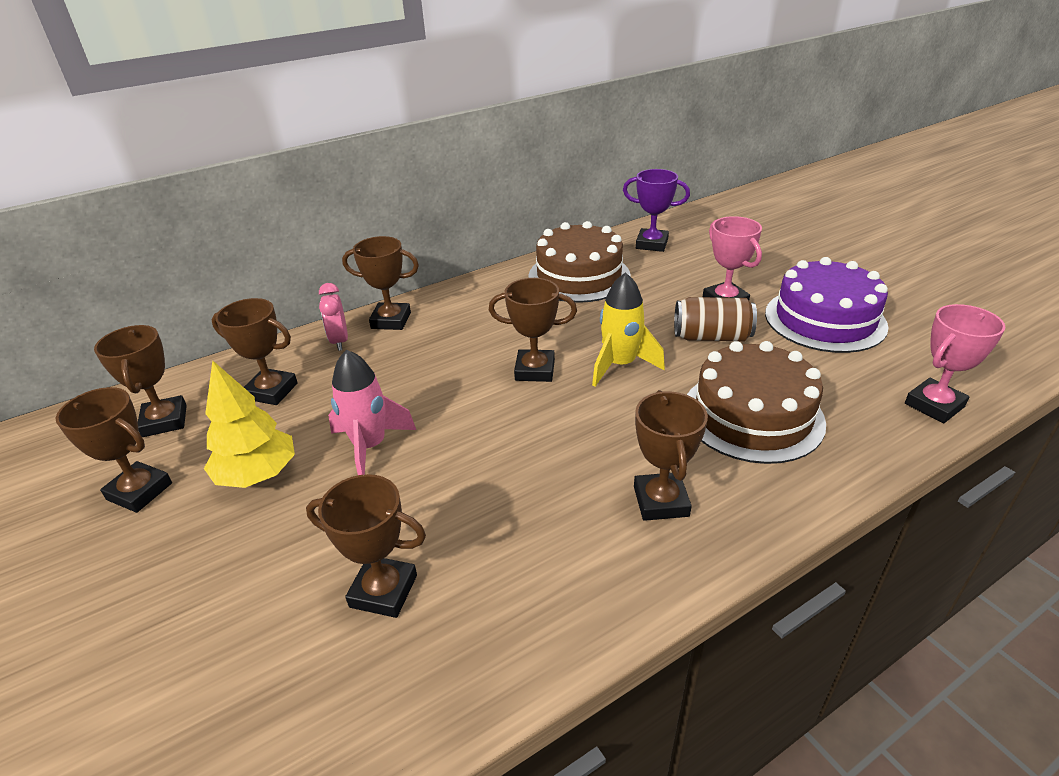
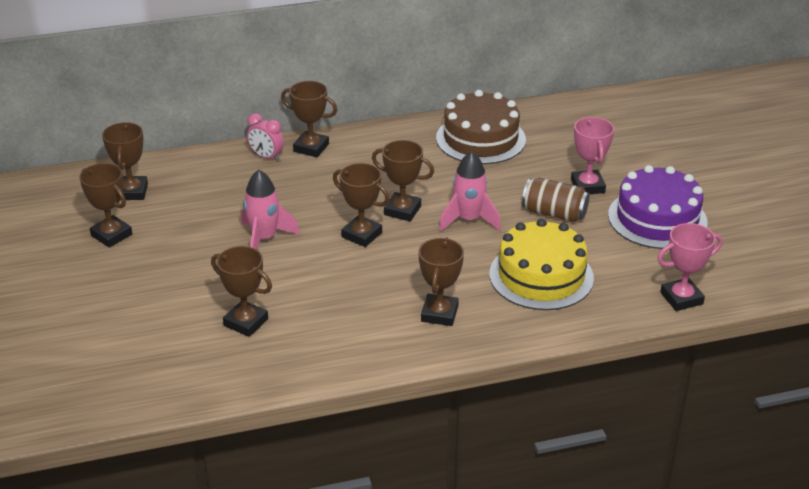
camera: 15 degrees right, 0 degrees up
(258, 474) = (187, 241): yellow tree -> none
(271, 391) = (208, 186): brown trophy -> brown trophy (362, 235)
(339, 341) = (266, 157): pink clock -> pink clock turned 60 degrees counterclockwise
(620, 365) = (468, 220): yellow rocket -> pink rocket
(651, 244) = (563, 120): purple trophy -> none
(752, 415) = (541, 276): brown cake -> yellow cake

